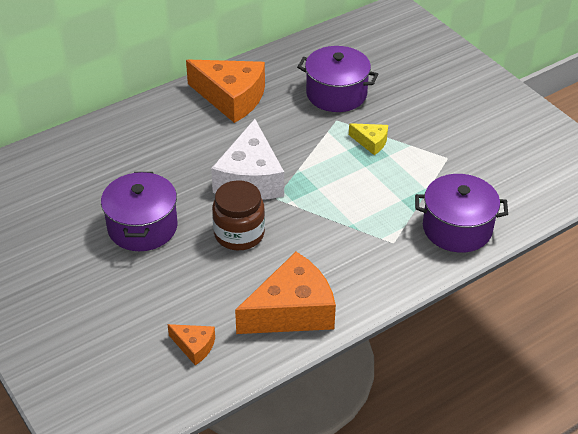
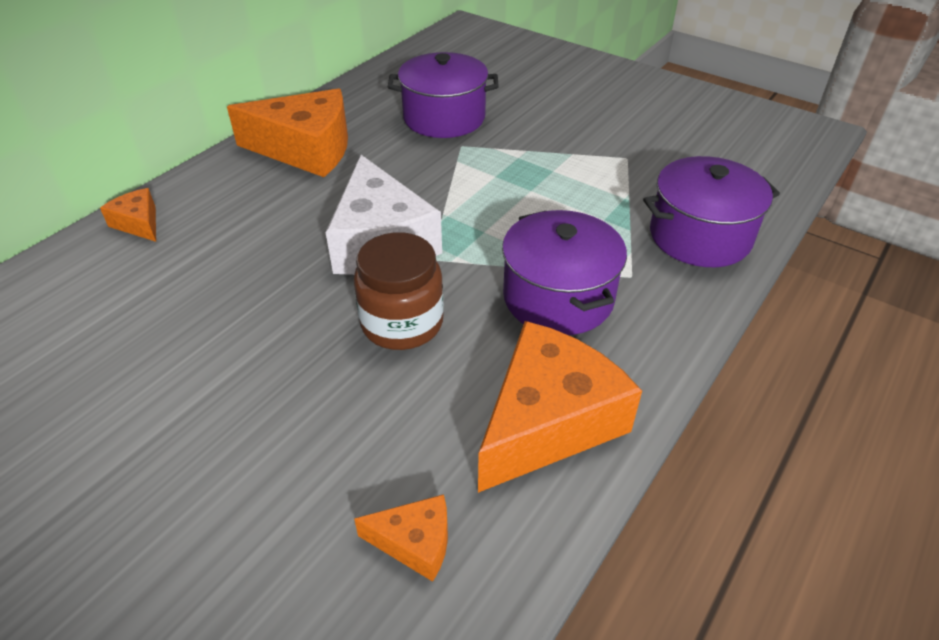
camera: 20 degrees left, 0 degrees up
(111, 129) = (139, 223): none -> orange cheese
(142, 227) = (238, 354): purple pot -> purple pot (558, 297)
(371, 142) = (521, 161): yellow cheese -> none

